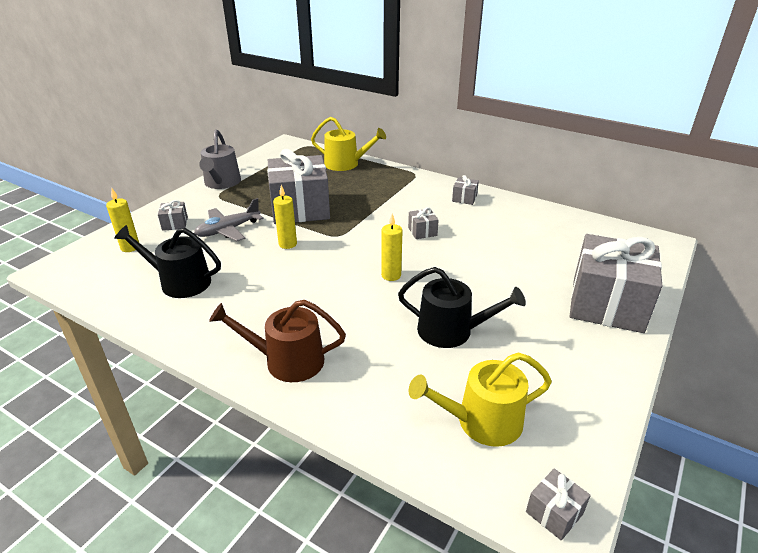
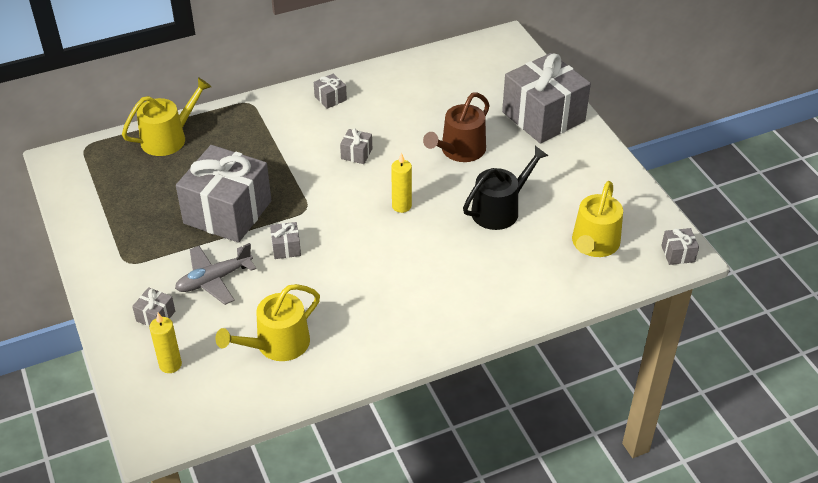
camera: 55 degrees left, 10 degrees up
(180, 282) = (277, 344): black watering can -> yellow watering can
(221, 183) = (99, 249): grey watering can -> none
(228, 230) = (214, 279): grey plane -> grey plane turned 60 degrees clockwise
(287, 244) = (286, 248): yellow candle -> grey gift
(287, 361) = (453, 314): brown watering can -> brown watering can (459, 150)

